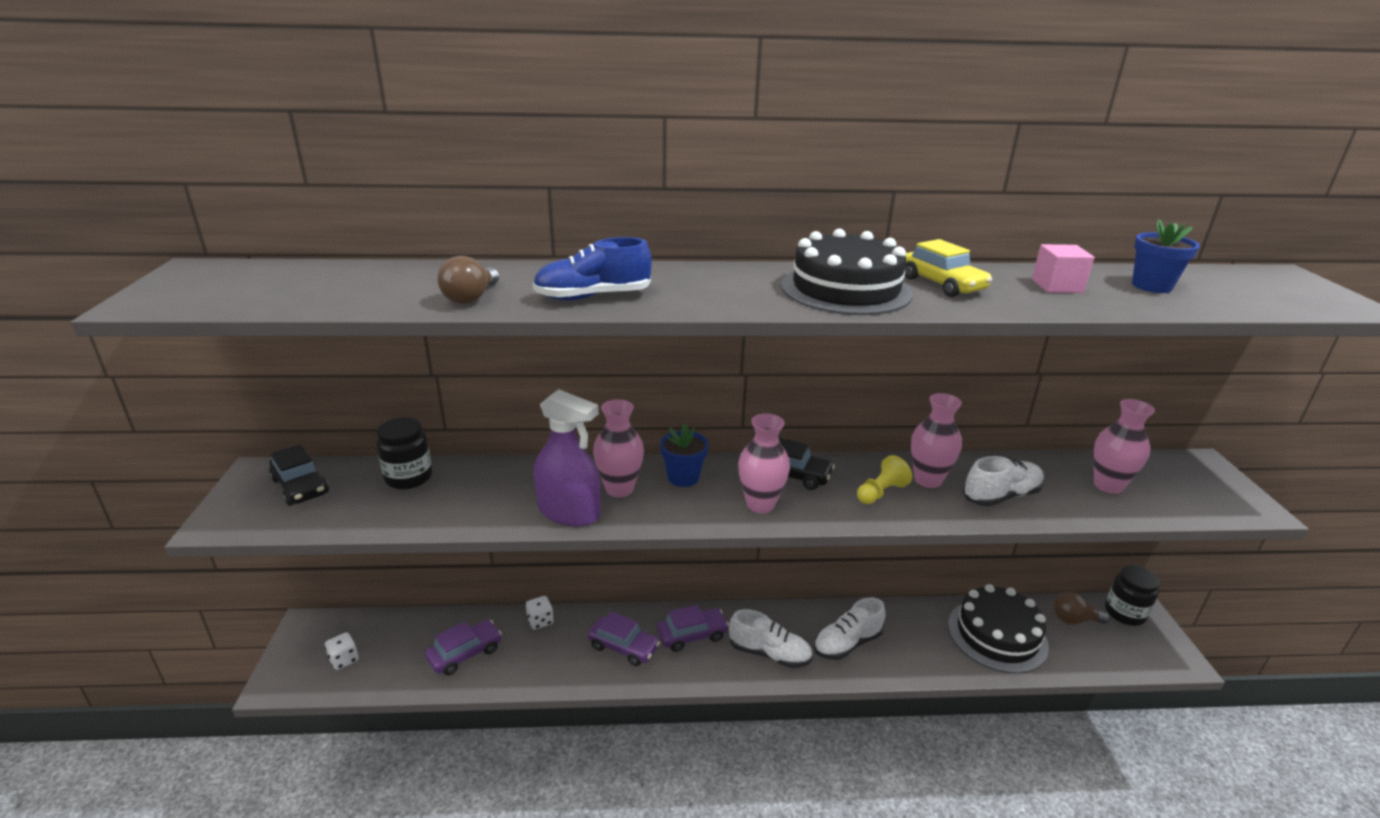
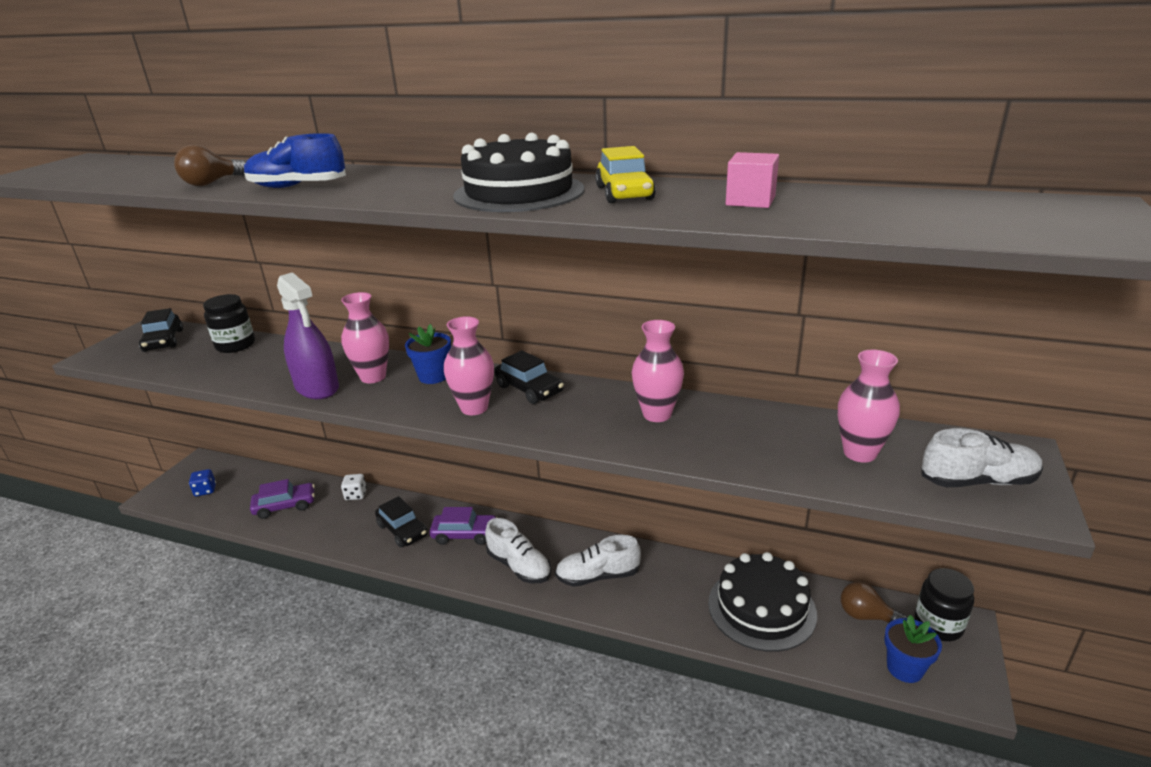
camera: 25 degrees right, 0 degrees up
(344, 659) = (205, 490): white dice -> blue dice
(623, 647) = (402, 530): purple car -> black car
(881, 492) = (596, 417): yellow pawn -> none
(1001, 496) = (719, 441): white shoe -> white shoe (977, 481)
(1151, 286) = (870, 207): blue flower pot -> blue flower pot (904, 668)

